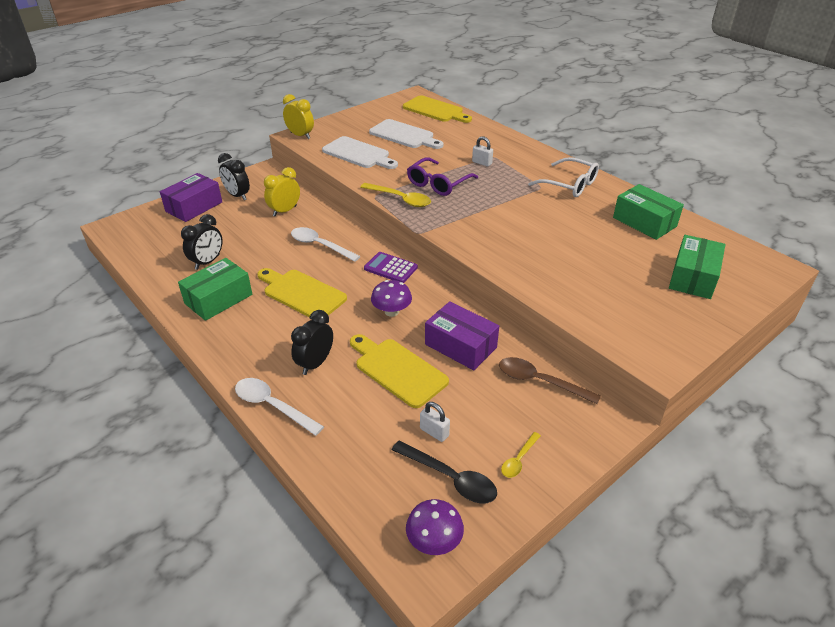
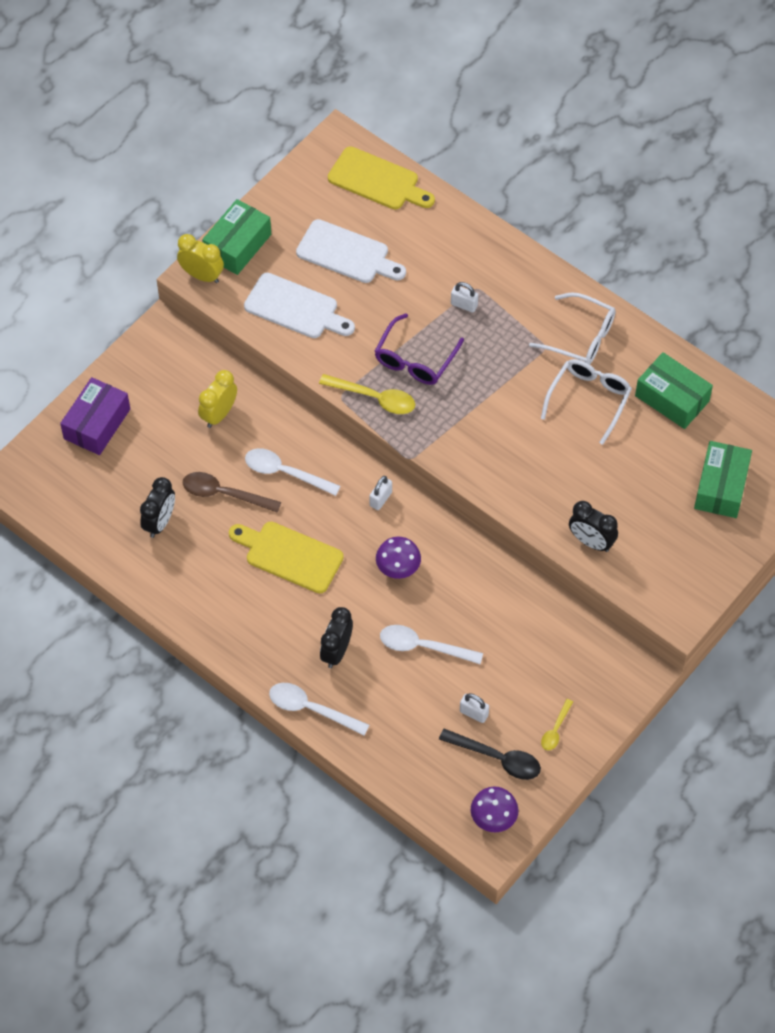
camera: 10 degrees left, 20 degrees up
(218, 299) = (198, 579): green box -> green box (237, 245)
(237, 196) = (145, 392): black clock -> black clock (591, 542)
(390, 268) = (380, 499): purple calculator -> white padlock
(397, 370) = (423, 646): yellow cutting board -> white spoon
(460, 346) = (481, 604): purple box -> none
(540, 381) = (567, 638): brown spoon -> brown spoon (224, 494)
(574, 216) = (589, 399): none -> white glasses

